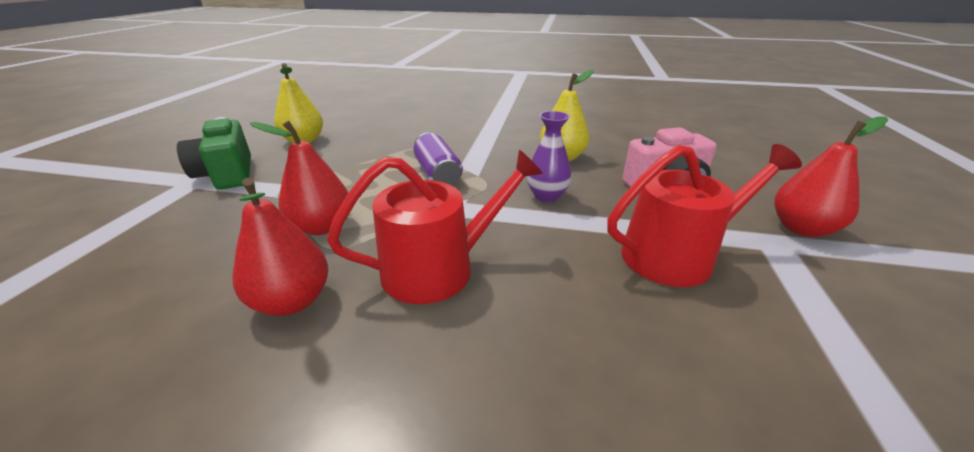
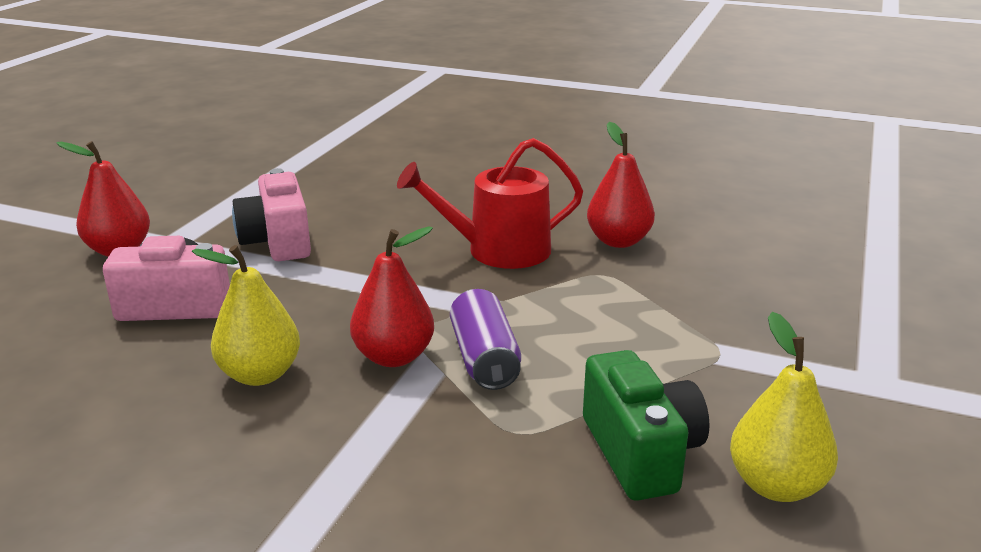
camera: 170 degrees left, 5 degrees down
(227, 174) = (837, 393): green camera -> green camera (640, 452)
(322, 227) = (627, 295): red pear -> red pear (394, 357)
(546, 196) = (346, 308): purple vase -> none
(676, 255) = (277, 242): red watering can -> pink camera

